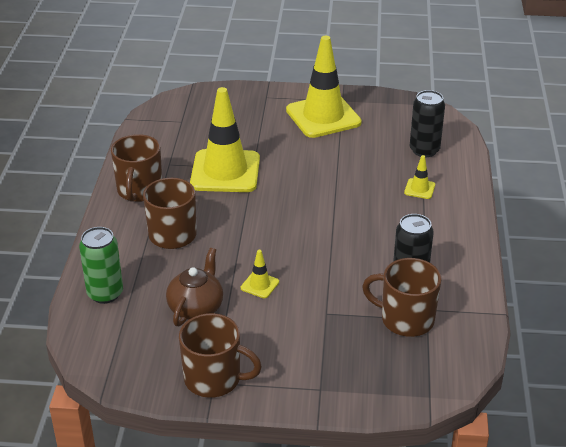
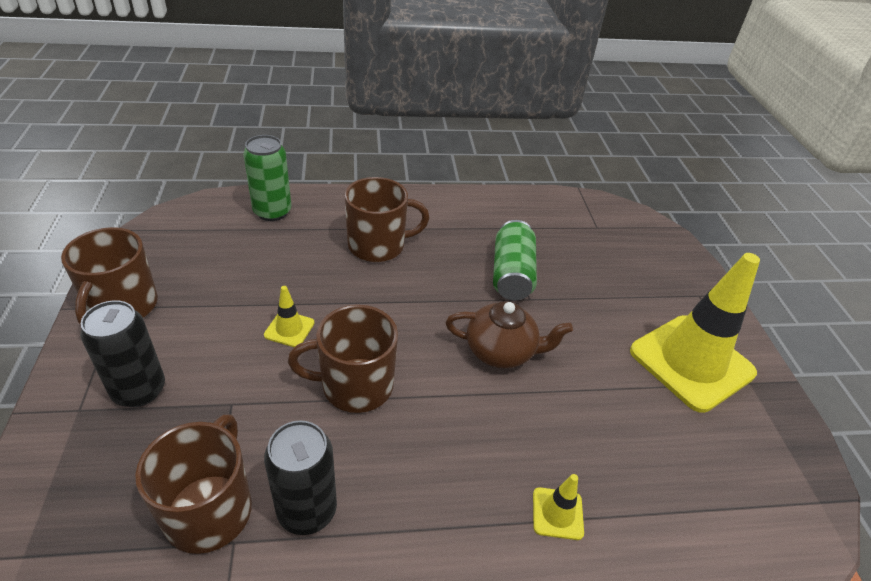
camera: 75 degrees right, 5 degrees up
(139, 190) = (450, 212): brown mug -> brown mug (355, 385)
(196, 308) = (247, 278): brown teapot -> brown teapot (501, 351)
(225, 171) = (511, 274): yellow traffic cone -> green can
(424, 150) = (677, 516): black can -> black can (139, 390)

